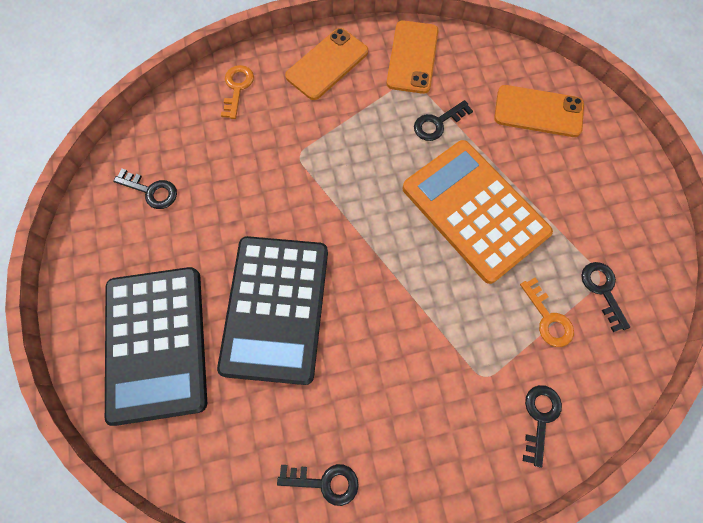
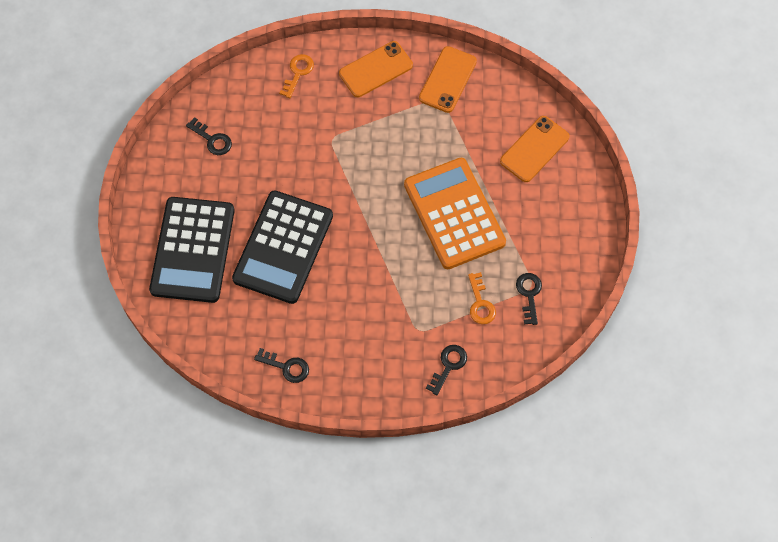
camera: 15 degrees right, 5 degrees down
(438, 123) = (449, 139): black key -> none
(538, 111) = (534, 149): orange phone -> orange phone turned 75 degrees counterclockwise

